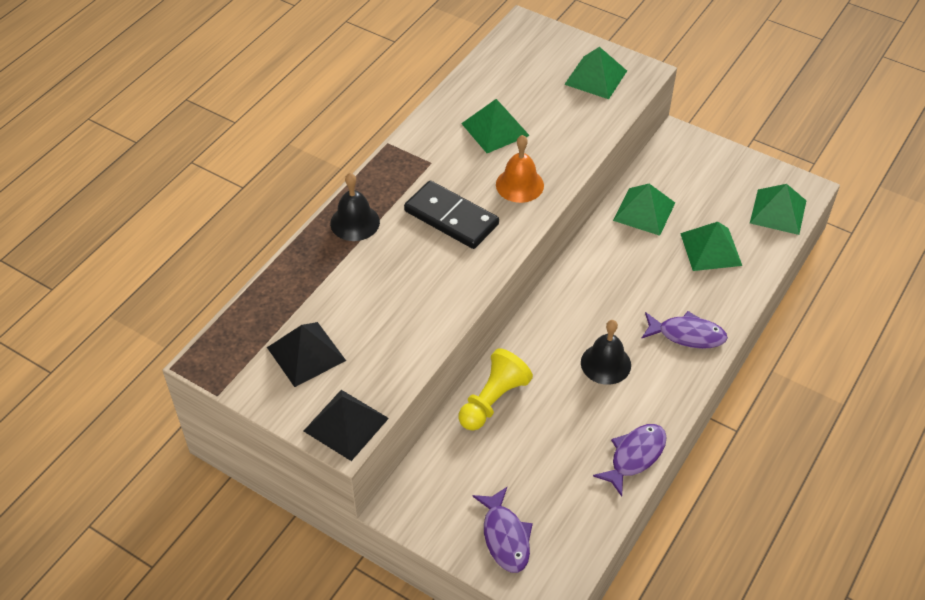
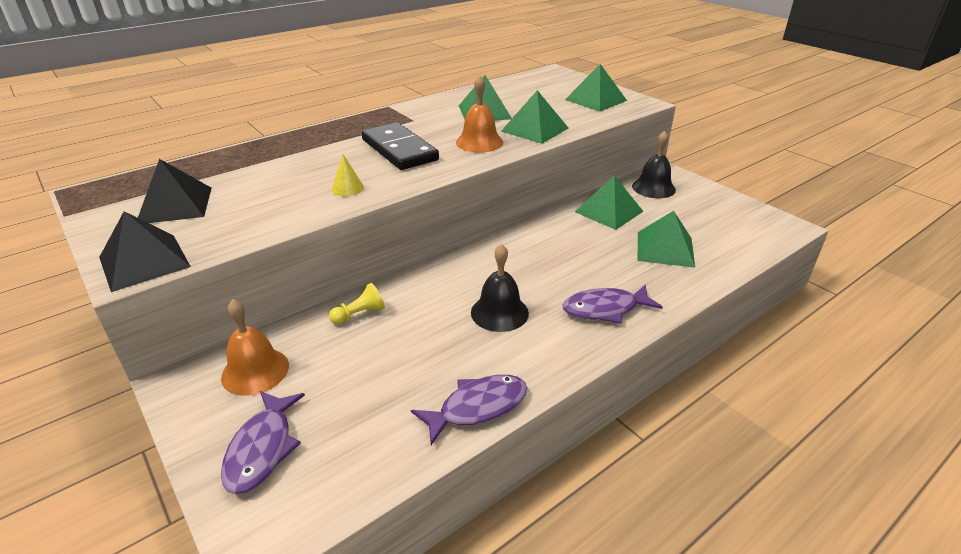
camera: 20 degrees right, 15 degrees down
(355, 222) = (314, 139): black bell -> black bell (653, 188)
(443, 288) = (347, 188): none -> yellow cone
(449, 479) = (255, 371): none -> orange bell
(493, 400) = (359, 314): yellow pawn -> yellow pawn, size x0.55
(687, 335) = (605, 309): purple fish -> purple fish turned 135 degrees clockwise
(778, 211) = (751, 236): green pyramid -> green pyramid (534, 129)

